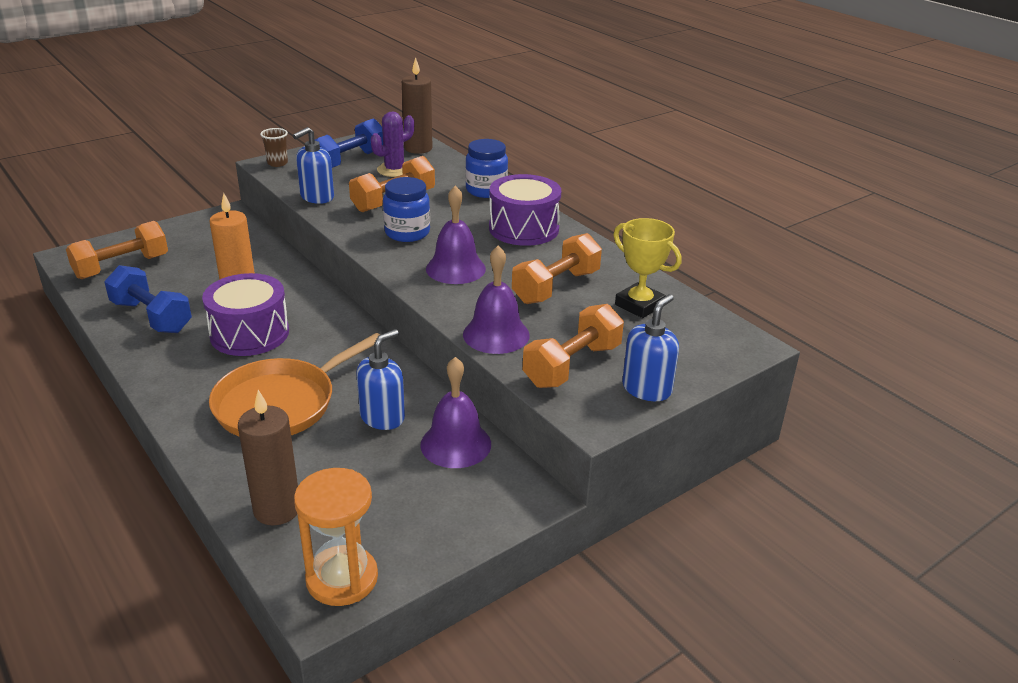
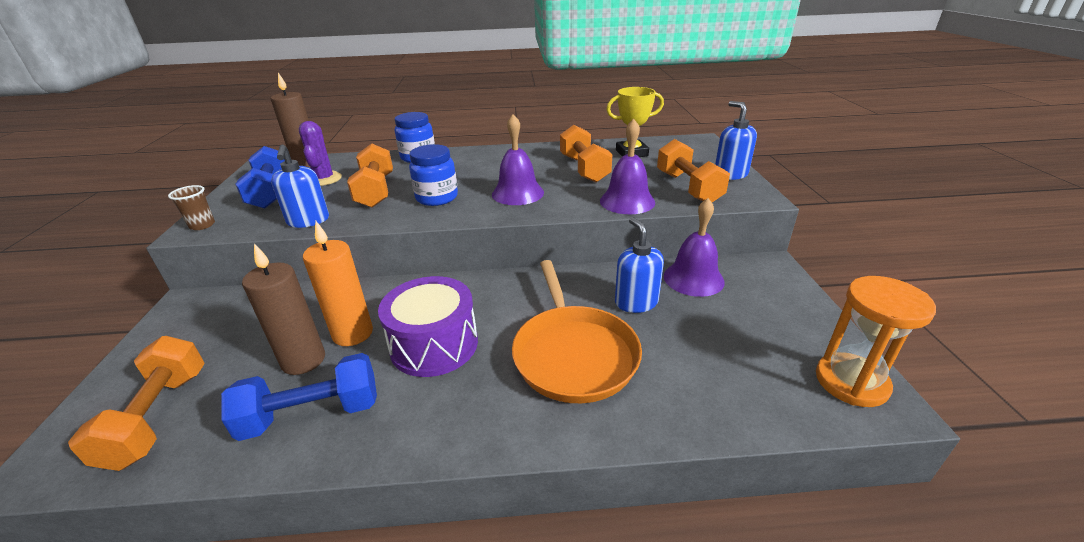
camera: 55 degrees left, 0 degrees up
(277, 509) = (741, 398): brown candle -> brown candle (303, 360)
(523, 228) = (492, 159): purple drum -> none

